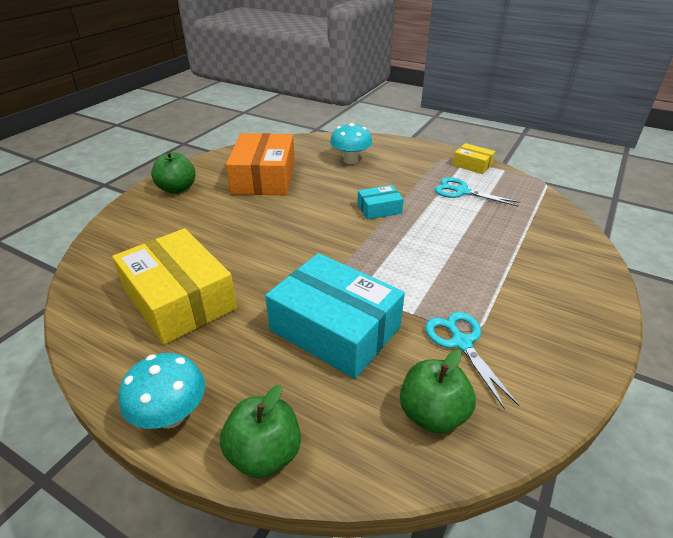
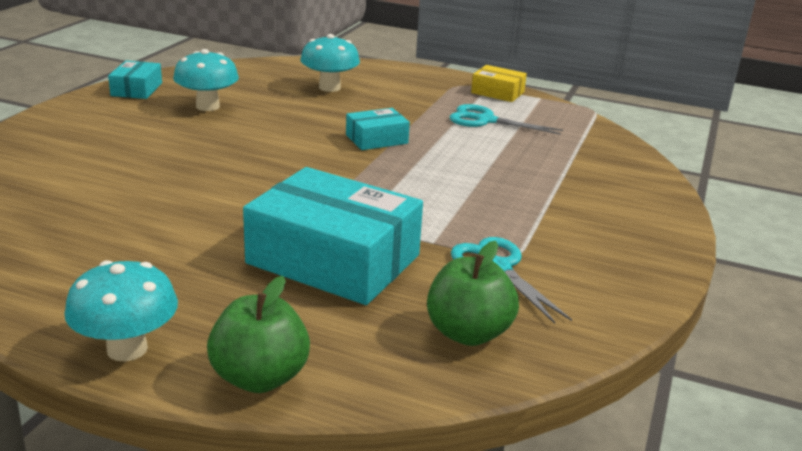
camera: 10 degrees left, 10 degrees down
(177, 189) = (80, 119): green apple -> none
(179, 299) = (111, 236): yellow box -> none
(219, 162) = (136, 89): none -> turquoise box
(264, 177) = (207, 106): orange box -> turquoise mushroom

